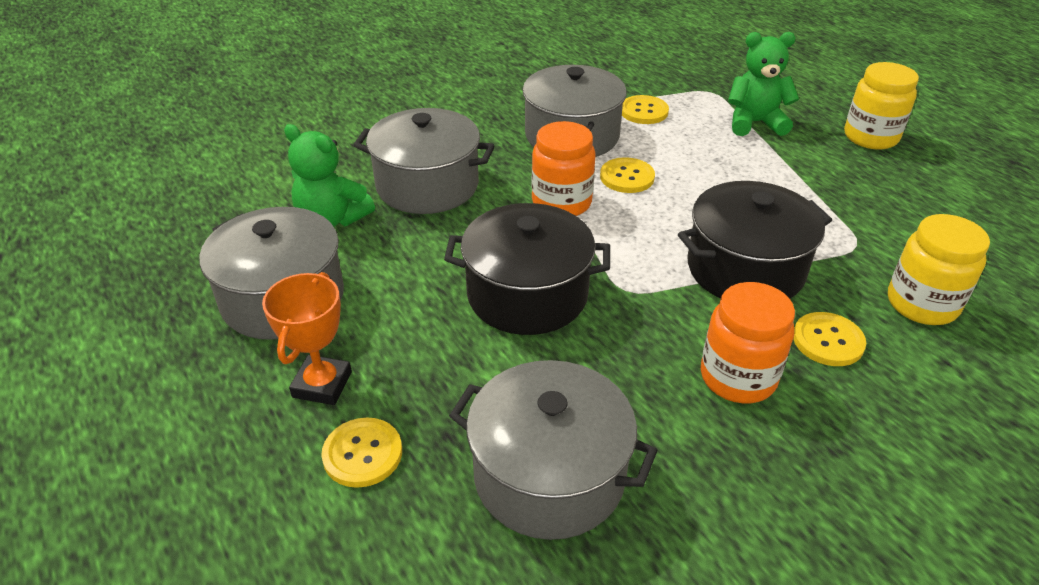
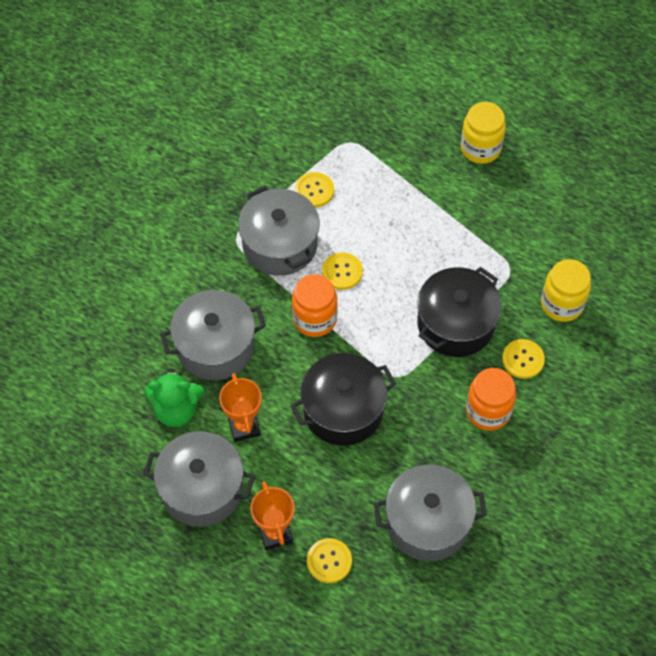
camera: 30 degrees left, 20 degrees up
(391, 262) = (244, 427): none -> orange trophy
(755, 123) = (398, 168): green teddy bear -> none

